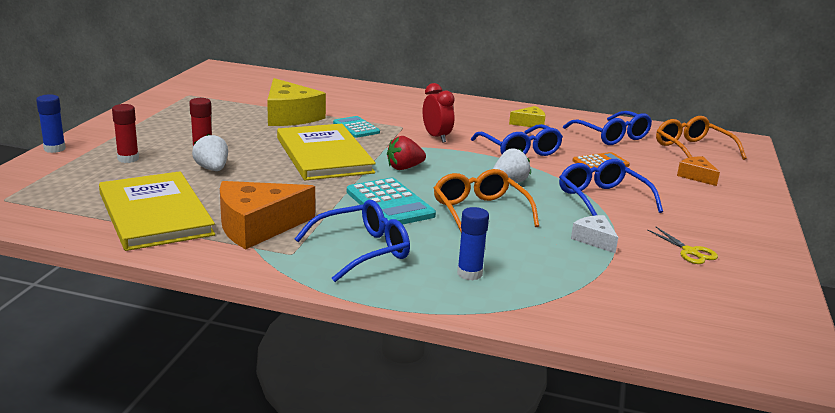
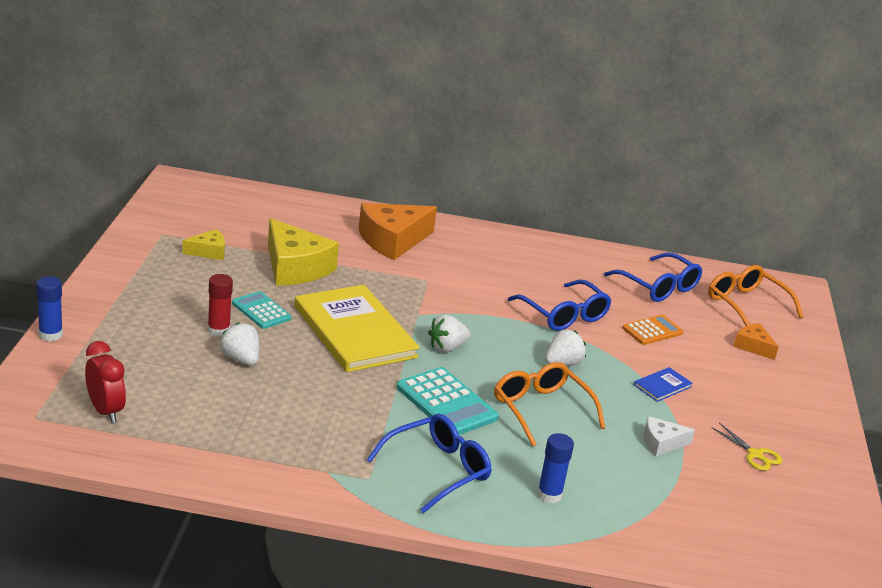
camera: 10 degrees left, 5 degrees up
(128, 159) = (141, 347): red glue stick -> none
(155, 214) = (207, 430): yellow book -> none
(257, 226) = (321, 443): orange cheese -> orange cheese (392, 240)
(356, 128) = (376, 284): turquoise calculator -> turquoise calculator (261, 311)
(404, 168) = (447, 348): red strawberry -> white strawberry
(436, 137) = (469, 296): red clock -> red clock (105, 411)
(530, 123) = (566, 269): yellow cheese -> yellow cheese (208, 252)
(594, 240) = (661, 443): white cheese -> white cheese turned 60 degrees counterclockwise
(603, 199) = (662, 386): blue glasses -> blue book

